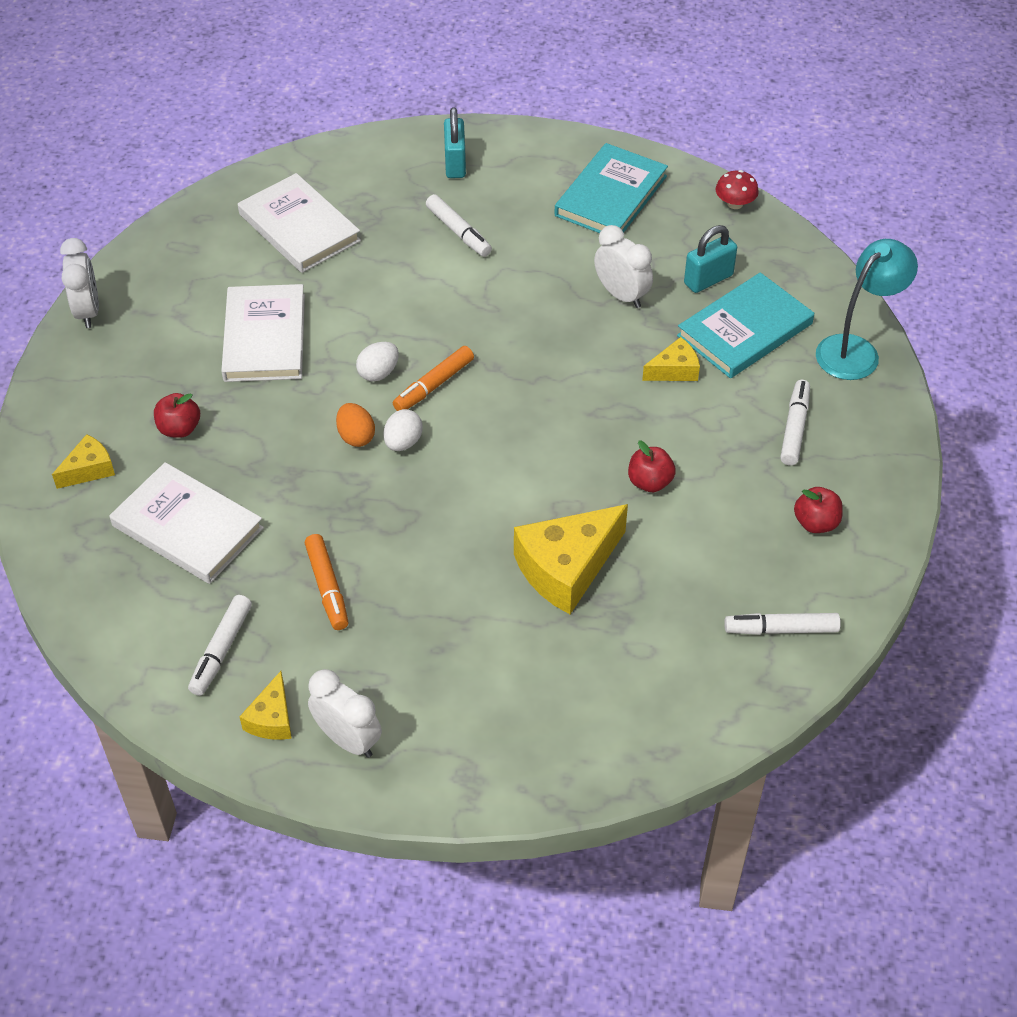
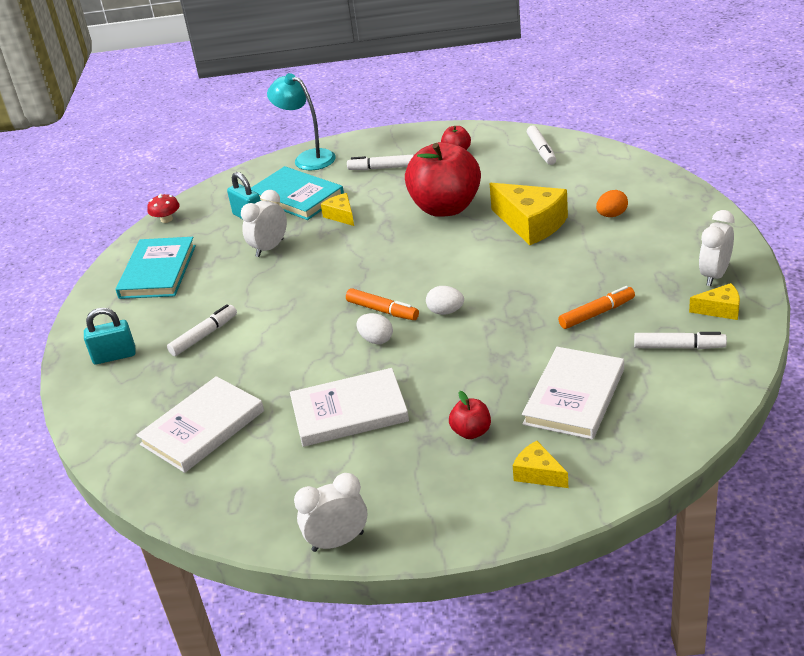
camera: 95 degrees left, 15 degrees down
(356, 436) = (447, 335): orange egg -> orange egg (611, 215)
(611, 196) = (158, 271): turquoise book -> turquoise book turned 75 degrees clockwise
(650, 482) = (445, 208): red apple -> red apple, size x2.34

